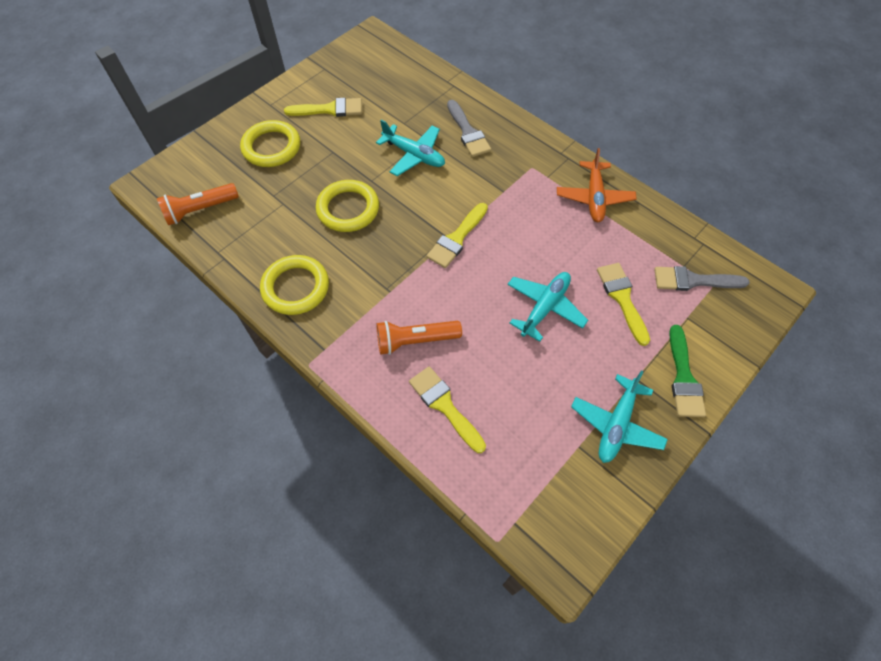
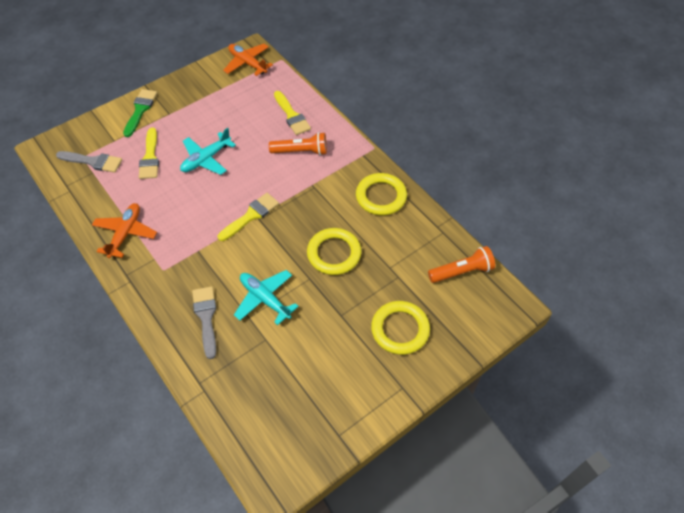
camera: 170 degrees left, 5 degrees down
(329, 109) = (338, 369): yellow brush -> none
(556, 517) = (247, 63): none -> orange plane
(616, 424) = (194, 94): turquoise plane -> none

